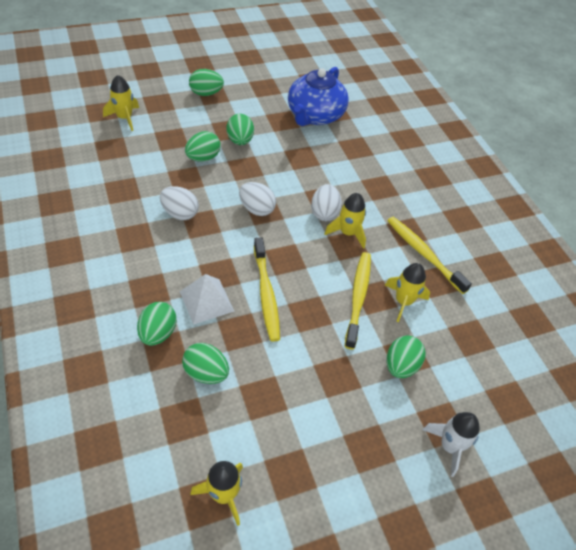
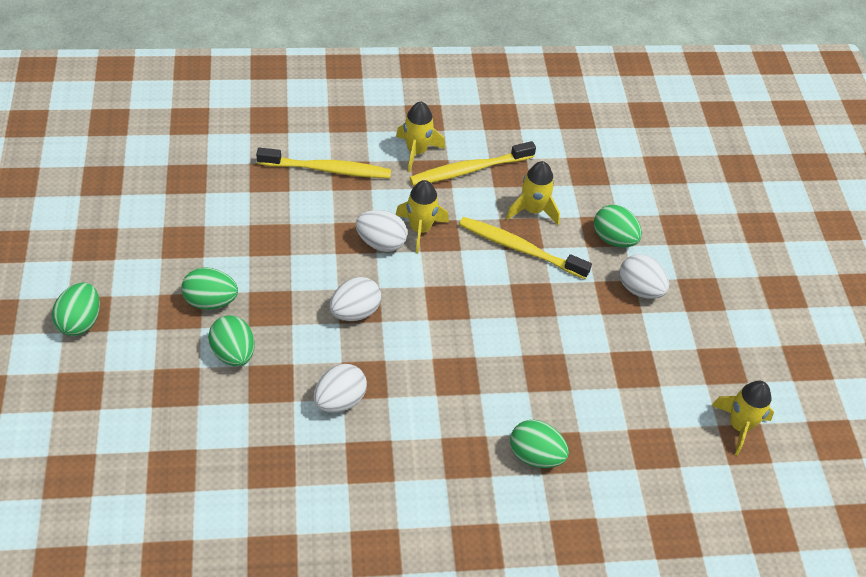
camera: 75 degrees left, 0 degrees up
(125, 118) = (101, 443): yellow rocket -> yellow rocket (416, 151)
(206, 301) = (496, 396): white pyramid -> none
(206, 373) = (597, 416): green egg -> none
(266, 294) = (497, 334): yellow toothbrush -> yellow toothbrush (327, 169)
(315, 115) = (186, 201): blue teapot -> none
(352, 392) = (639, 289): none -> white egg
(449, 446) = (706, 231): white rocket -> none

